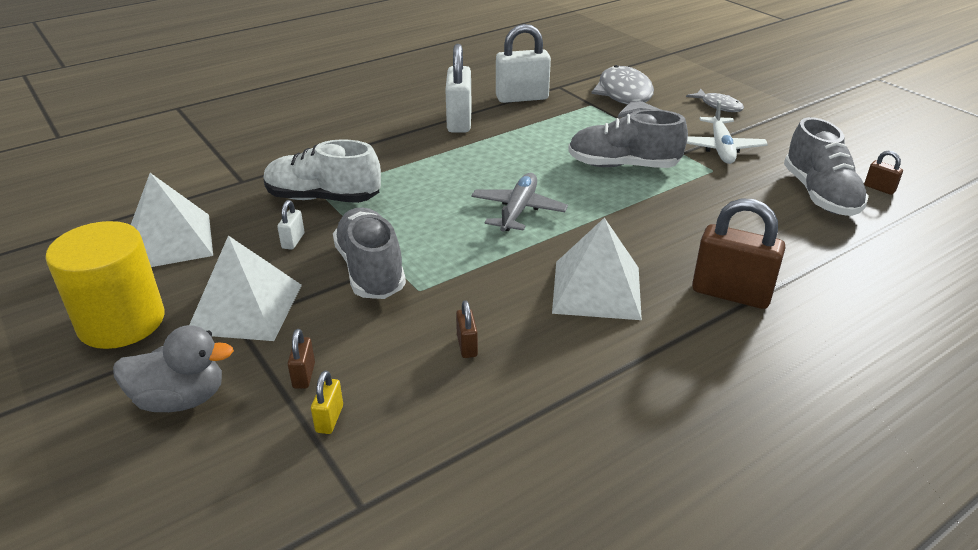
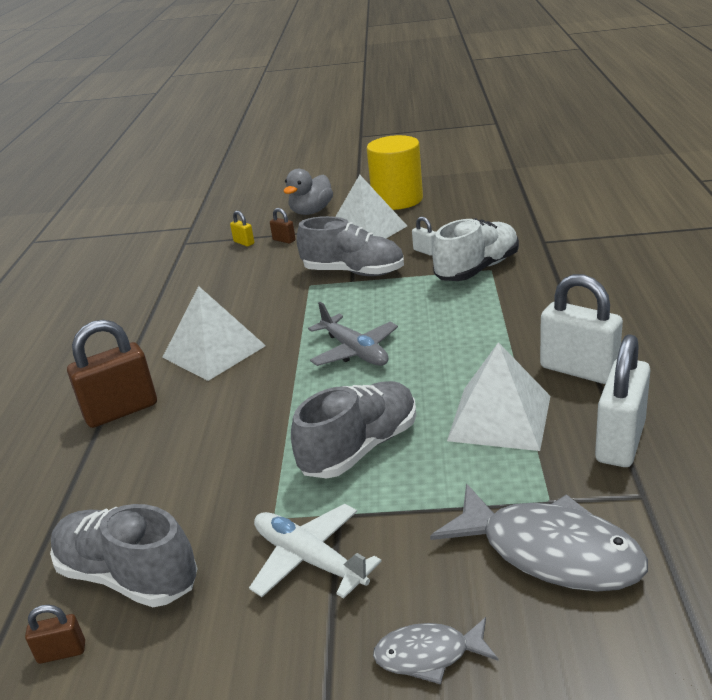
camera: 130 degrees right, 5 degrees down
(170, 241) = (474, 214): white pyramid -> white pyramid (499, 418)
(467, 346) = (236, 288): brown padlock -> none

